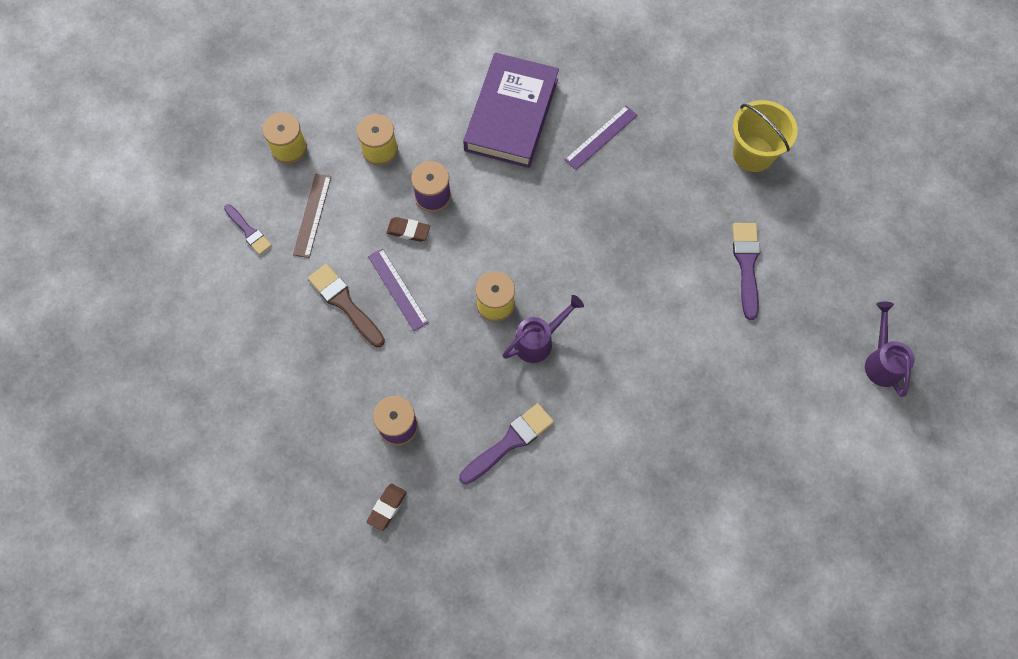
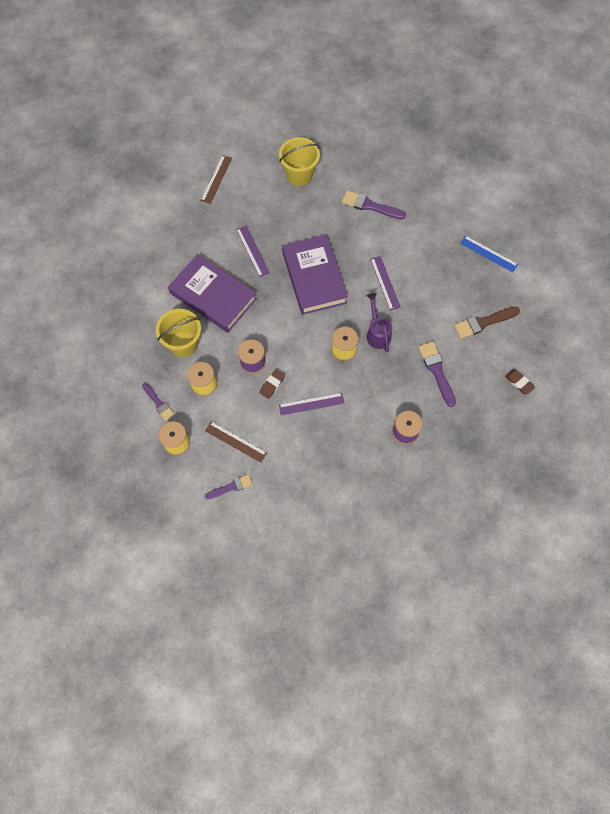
camera: 70 degrees left, 0 degrees up
(335, 108) = (158, 403): none -> purple brush
(344, 303) = (309, 439): brown brush -> brown brush (483, 323)
(387, 507) = (455, 454): brown eraser -> brown eraser (519, 382)
(428, 106) = (184, 344): none -> yellow bucket
(593, 228) = (314, 277): none -> purple book
(625, 326) = (385, 283): none -> purple ruler
(694, 54) = (216, 179): none -> brown ruler
(742, 462) = (488, 254): none -> blue ruler
(881, 361) = (452, 164): purple watering can -> none

